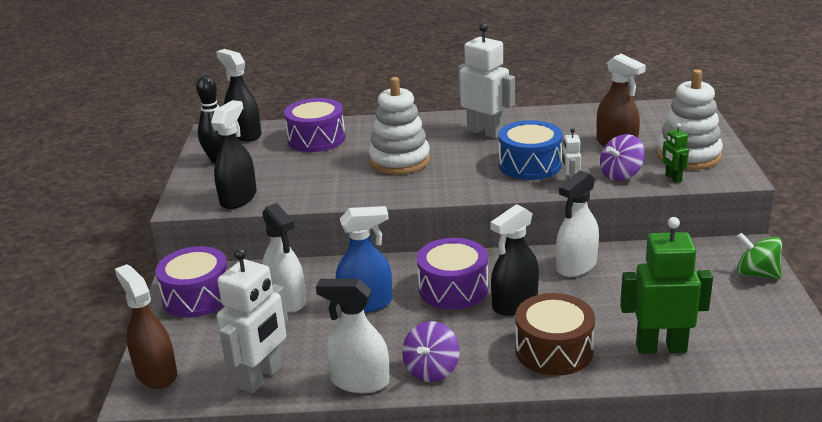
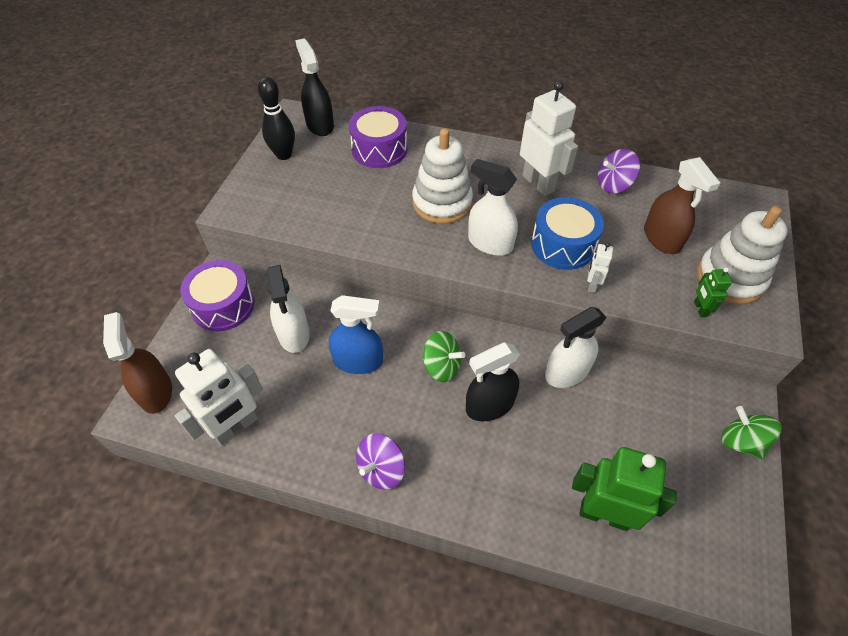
camera: 15 degrees right, 25 degrees up
(238, 198) = (279, 214): black spray bottle -> none
(360, 381) = (314, 462): white spray bottle -> white spray bottle (490, 243)
(453, 288) = (441, 366): purple drum -> green spinning top
(554, 350) = (501, 482): brown drum -> none
(621, 175) = (648, 287): purple spinning top -> purple spinning top (613, 185)

